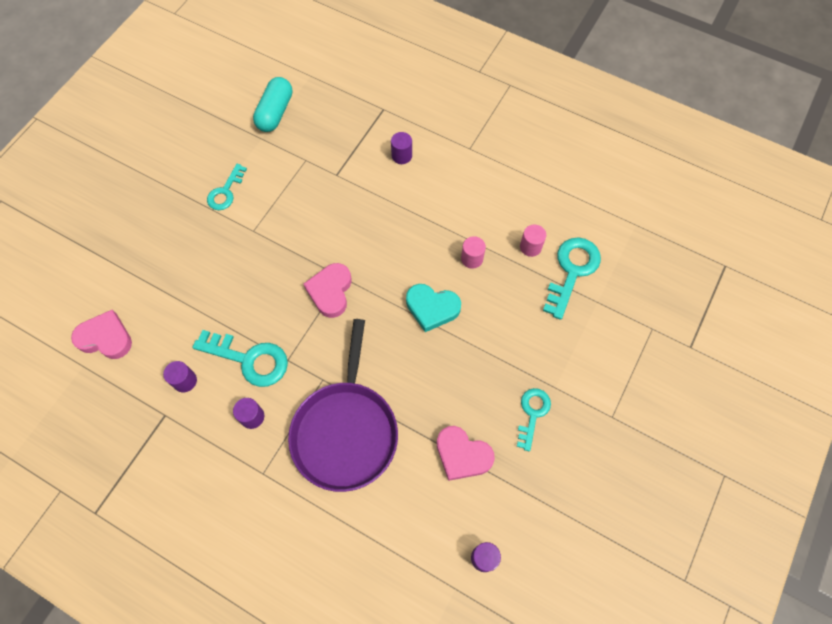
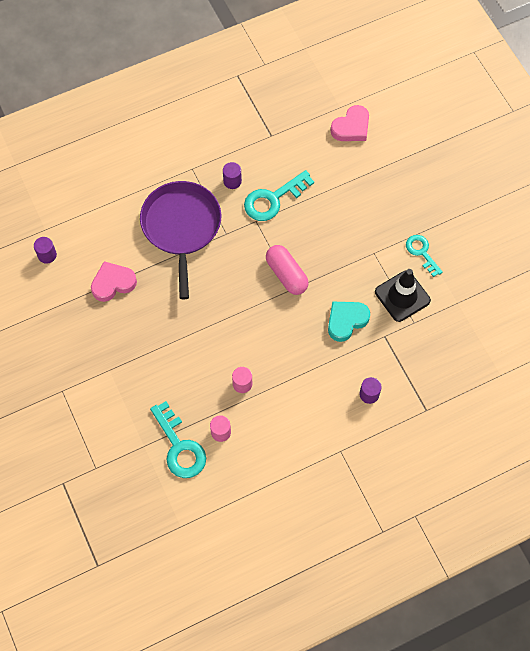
camera: 125 degrees right, 0 degrees up
(185, 381) = (286, 156): purple cylinder -> none
(275, 112) = (477, 326): turquoise capsule -> none
(284, 182) = (402, 296): none -> black traffic cone
(330, 291) = (286, 274): pink heart -> pink capsule
(345, 431) = (181, 227): purple pan -> purple pan turned 45 degrees clockwise
(432, 308) = (224, 331): turquoise heart -> turquoise heart (346, 321)
(532, 414) = (104, 342): turquoise key -> none

